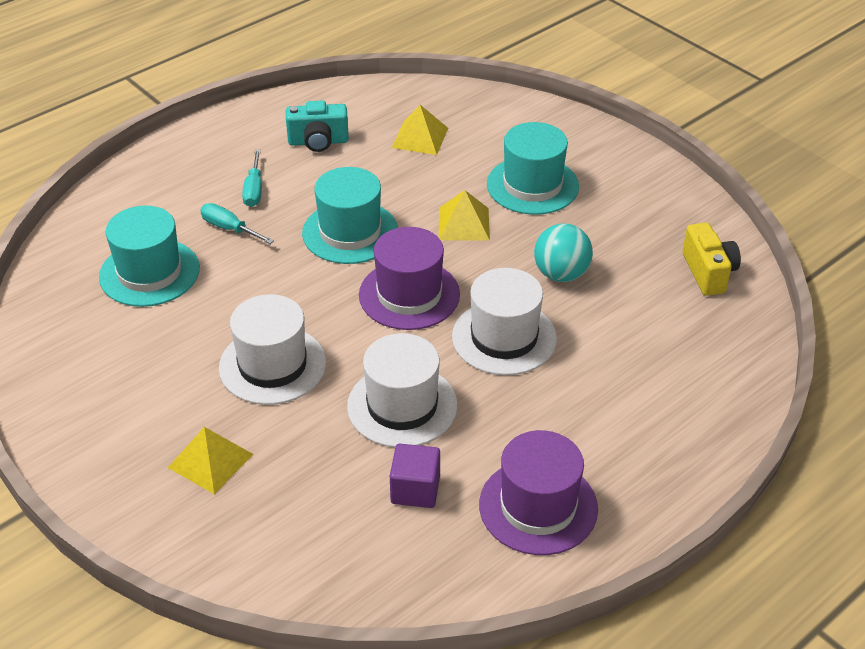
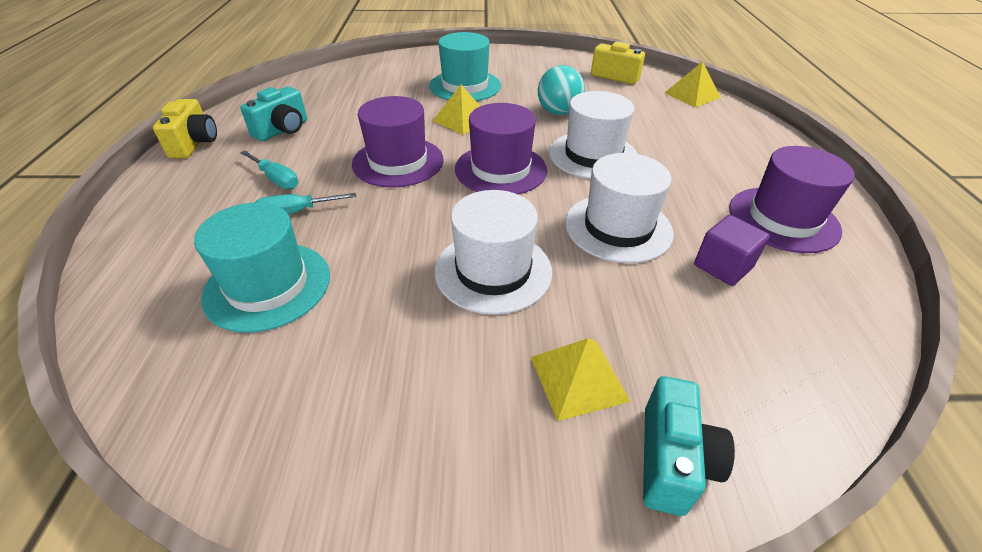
camera: 50 degrees left, 0 degrees up
(184, 532) = (672, 460): none -> turquoise camera
(247, 117) = (195, 144): none -> yellow camera
(350, 232) = (398, 162): turquoise hat -> purple hat
(420, 137) = (355, 97): yellow pyramid -> yellow pyramid (692, 95)

